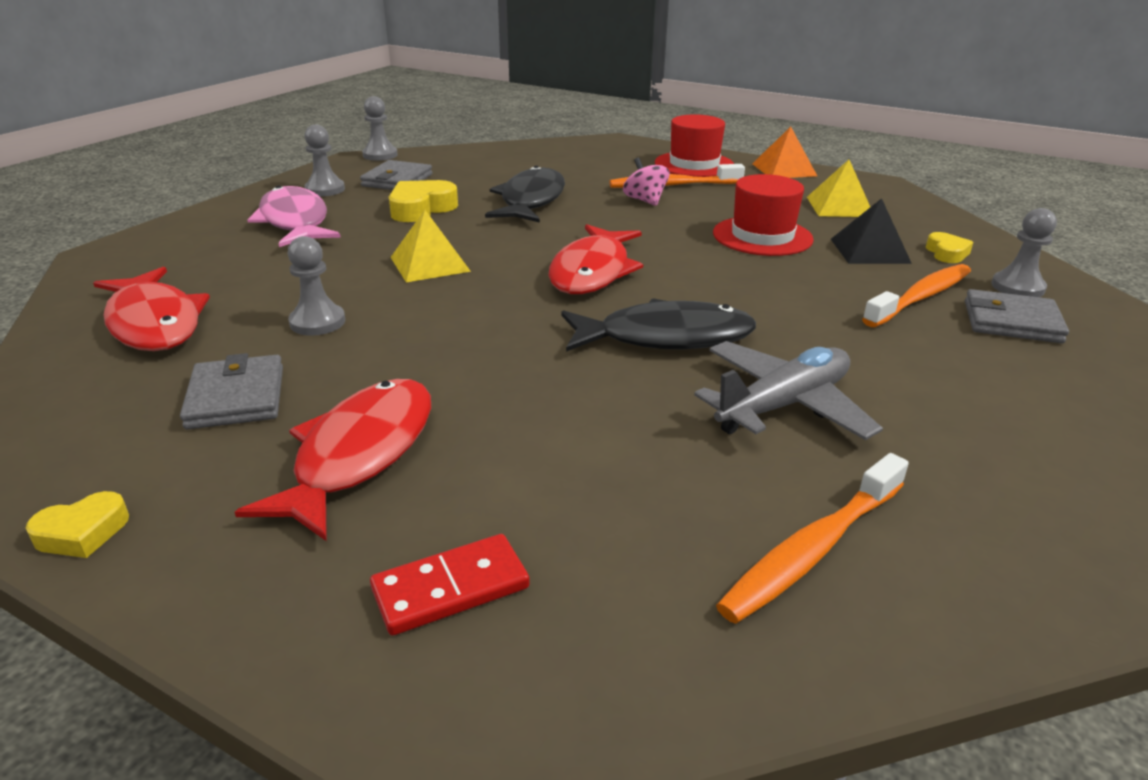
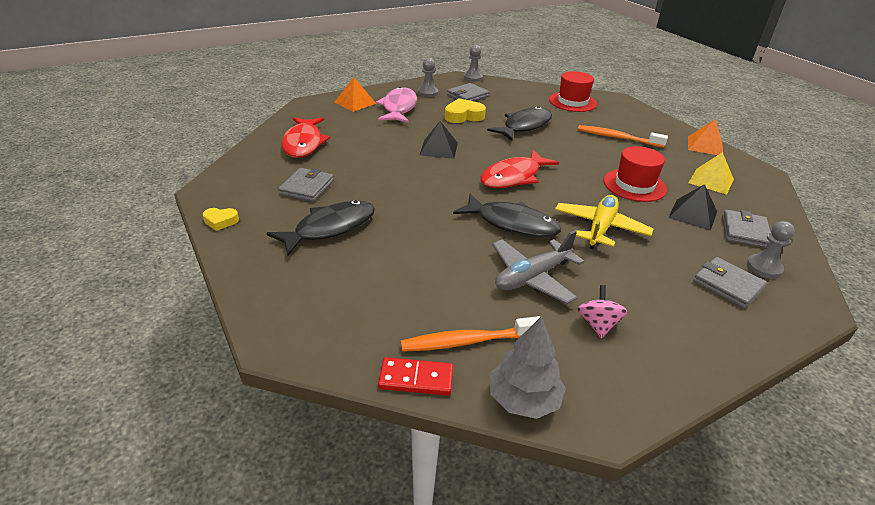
camera: 30 degrees right, 5 degrees up
(201, 232) = (355, 102): none -> orange pyramid
(317, 322) = (364, 163): grey pawn -> none
(359, 454) = (330, 228): red fish -> black fish
(430, 264) = (439, 149): yellow pyramid -> black pyramid
(450, 588) = (316, 292): red domino -> red domino (416, 379)
(645, 200) = (589, 143): pink spinning top -> pink spinning top (598, 324)
(694, 164) = (648, 127): red hat -> red hat (572, 102)
(783, 405) = (532, 277): grey plane -> grey plane turned 150 degrees clockwise
(788, 303) = (600, 228): none -> yellow plane
(921, 297) = (687, 251): orange toothbrush -> none
(946, 253) = (745, 232): yellow heart -> grey wallet
(999, 604) = (523, 399): none -> grey tree

